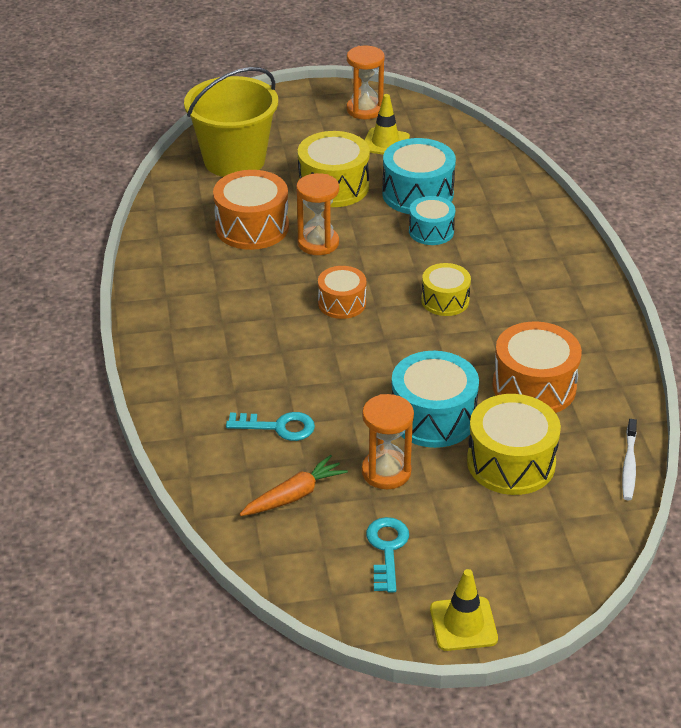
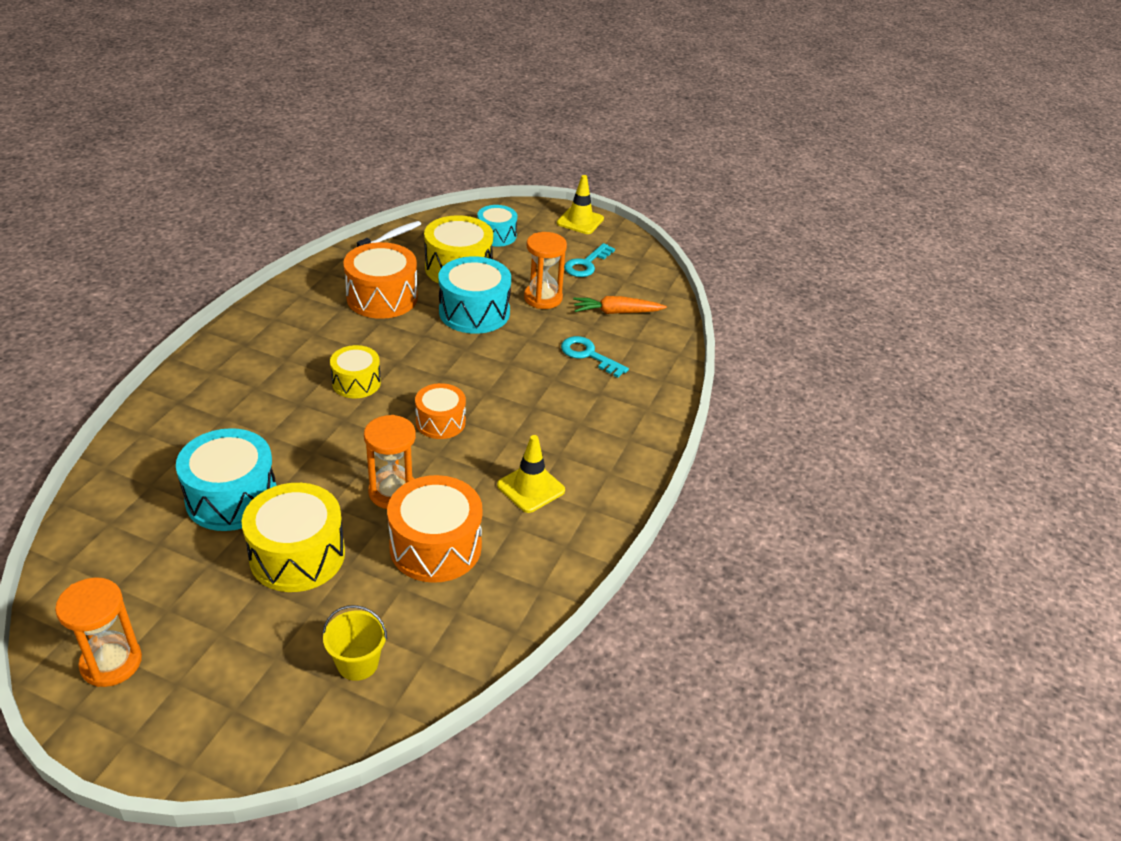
camera: 150 degrees left, 0 degrees up
(234, 160) = (357, 663): yellow bucket -> yellow bucket, size x0.45
(385, 143) = (165, 589): yellow traffic cone -> yellow traffic cone (531, 488)
(431, 231) = (278, 449): turquoise drum -> turquoise drum (496, 235)

